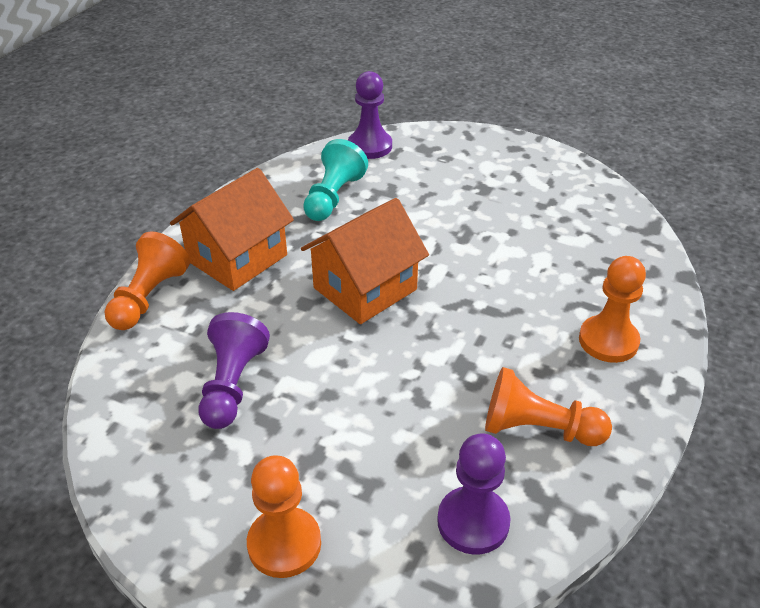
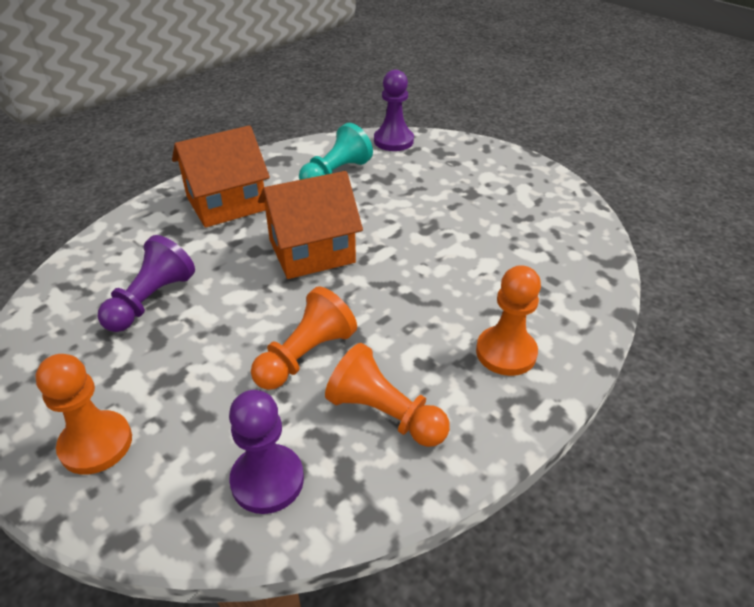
camera: 20 degrees right, 0 degrees up
(149, 297) = (139, 217): orange pawn -> orange pawn (305, 355)

